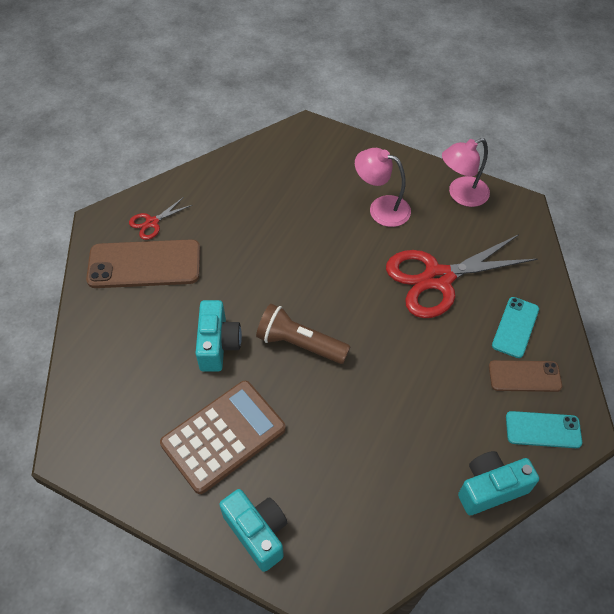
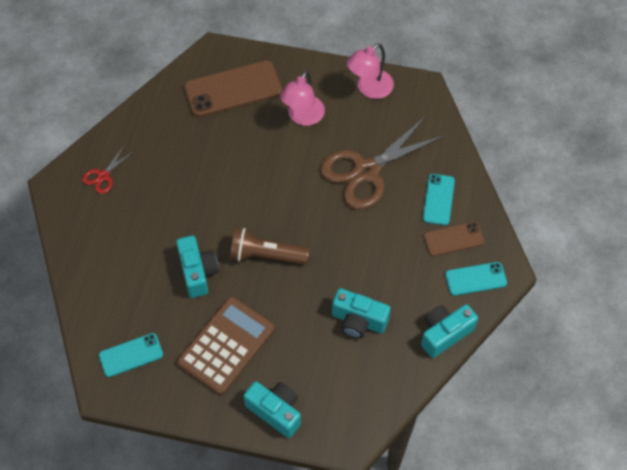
camera: 15 degrees left, 5 degrees up
(112, 420) = (131, 355): none -> turquoise phone
(144, 264) = (110, 216): brown phone -> brown phone (233, 89)
(381, 208) = (303, 117): pink lamp -> pink lamp turned 75 degrees counterclockwise
(387, 446) = (358, 321): none -> turquoise camera
(437, 278) = (366, 171): red scissors -> brown scissors

